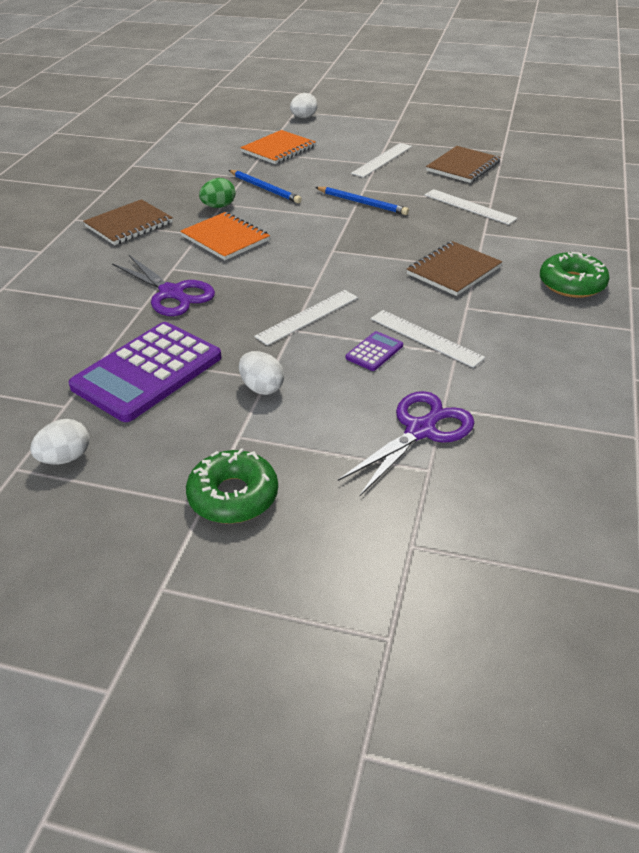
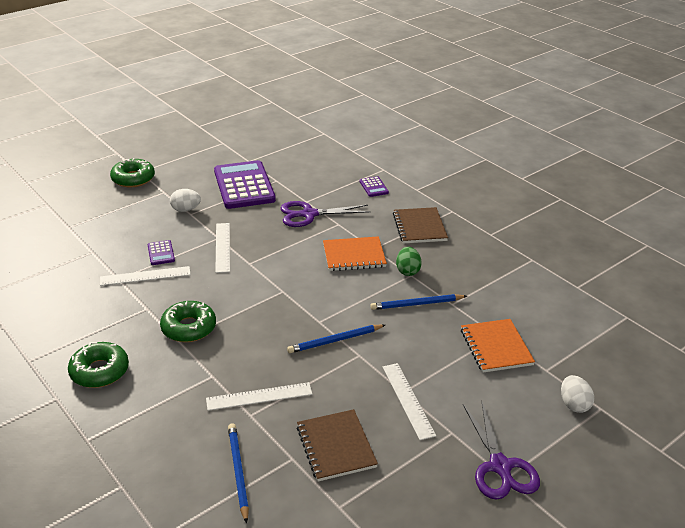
camera: 125 degrees right, 5 degrees down
(60, 277) = (373, 187): none -> purple calculator
(65, 458) = (213, 153): white egg -> none
(421, 430) = (90, 237): purple scissors -> purple scissors (500, 467)
(453, 271) = (189, 328): brown notebook -> green donut
(540, 186) = (238, 472): none -> blue pencil

